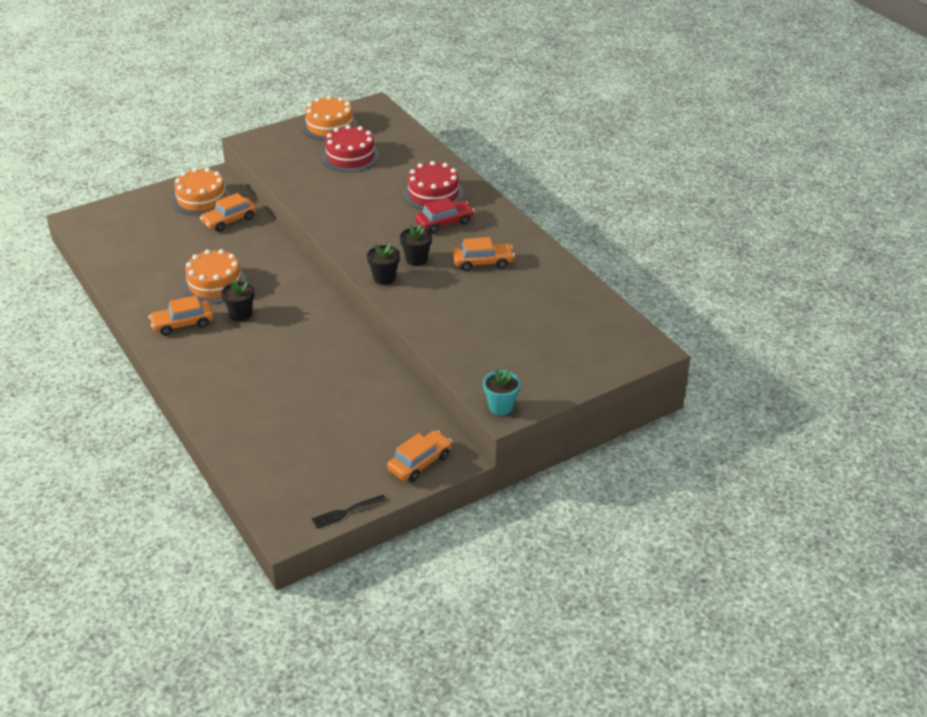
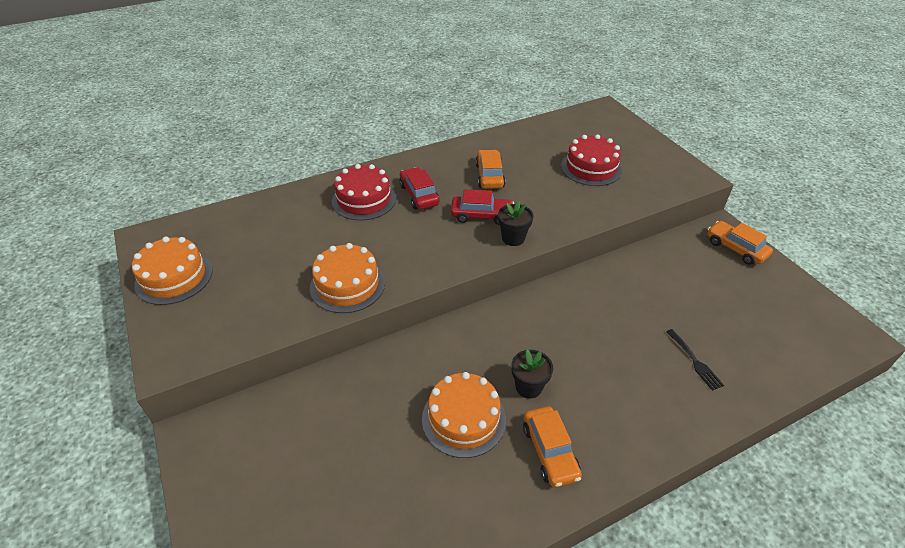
camera: 85 degrees left, 5 degrees up
(201, 199) = (248, 448): orange cake -> orange cake (347, 285)
(229, 220) = (316, 408): orange car -> none
(346, 512) = (816, 295): black fork -> black fork (694, 361)
(350, 157) = (259, 259): red cake -> red cake (591, 168)
(416, 259) = (481, 215): black flower pot -> red car
(501, 407) = (693, 179): turquoise flower pot -> none

